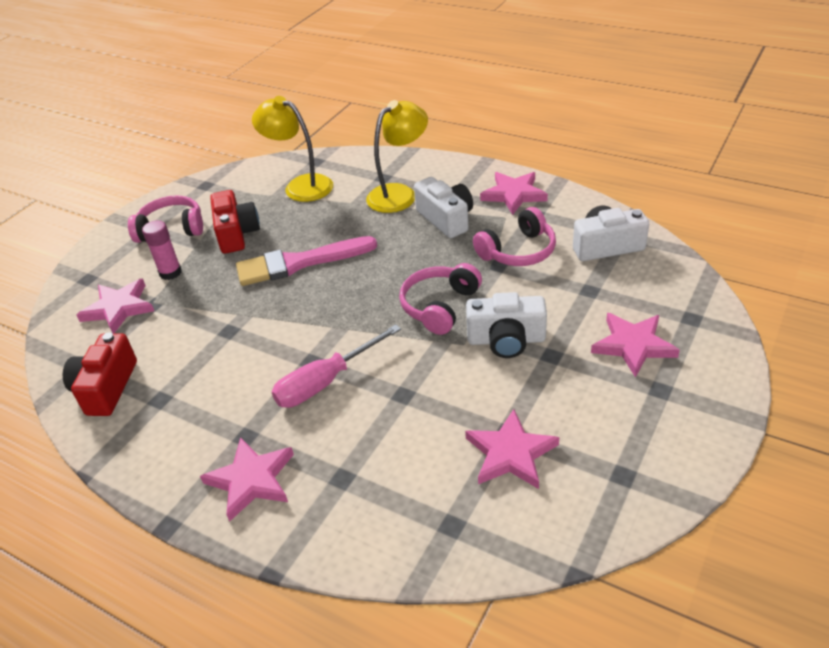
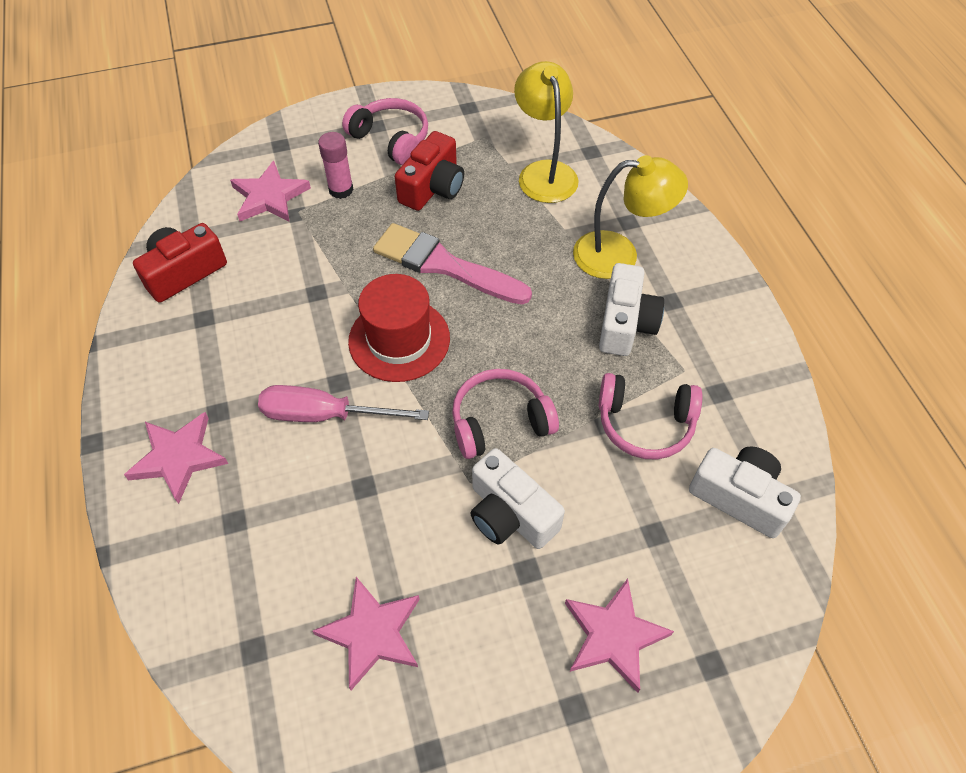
camera: 40 degrees right, 15 degrees up
(321, 314) = (399, 340): none -> red hat
(514, 195) = (727, 349): pink star -> none

